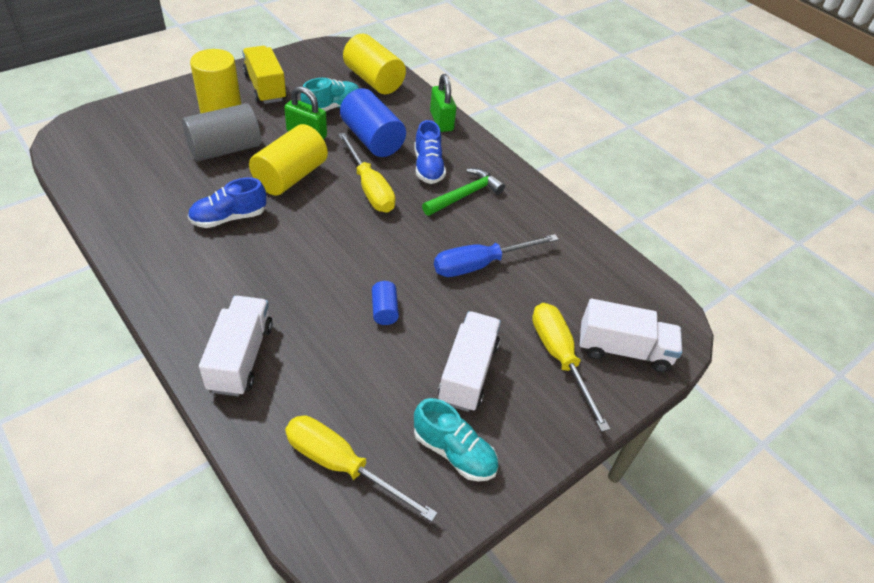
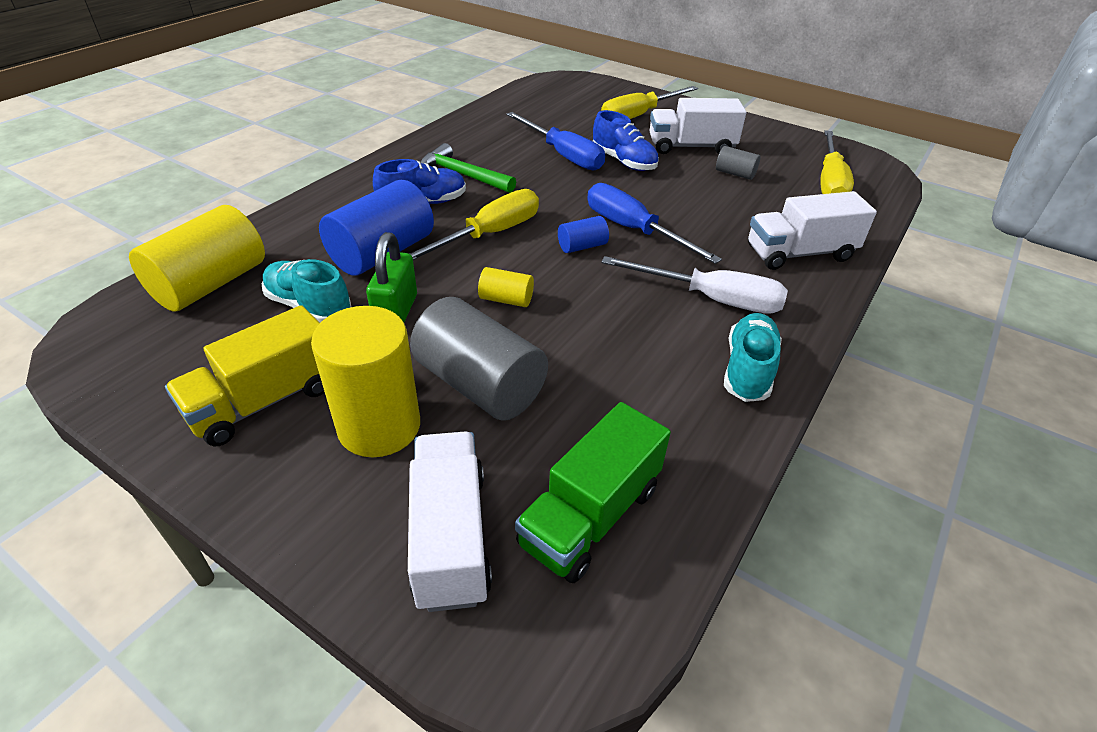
camera: 105 degrees left, 5 degrees down
(115, 160) = (590, 516): none -> green truck
(225, 271) = (711, 299): none -> white screwdriver
(229, 218) = (625, 326): blue shoe -> blue shoe (623, 162)
(290, 176) = (506, 299): yellow cylinder -> yellow cylinder, size x0.48
(334, 264) = (633, 230): none -> blue screwdriver
(384, 310) = (666, 192): blue cylinder -> blue cylinder (582, 246)
(396, 383) = (735, 174): none -> grey cylinder
(441, 121) = (314, 209): green padlock -> none
(454, 452) = (764, 144): turquoise shoe -> turquoise shoe (748, 370)
(623, 350) = (606, 95): white truck -> white truck (450, 536)

